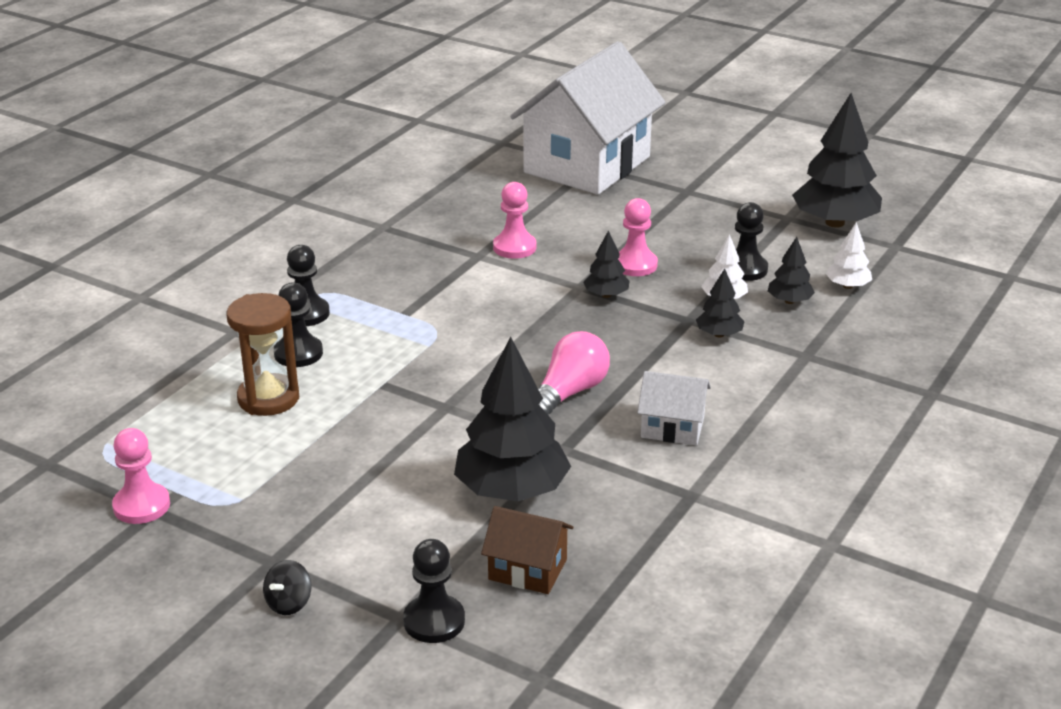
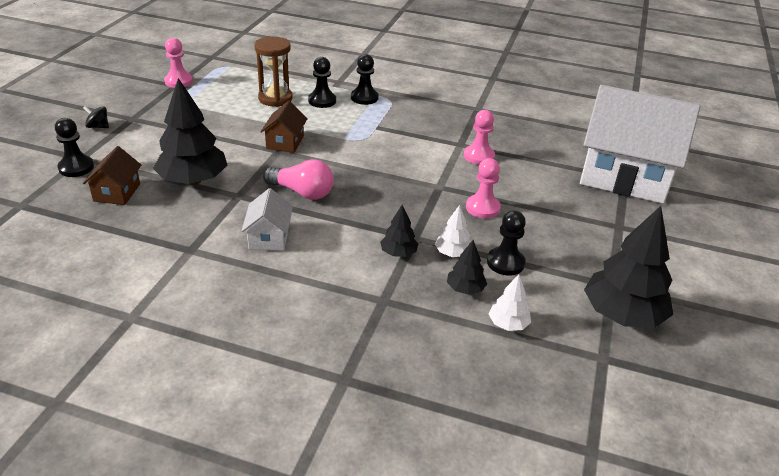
camera: 75 degrees right, 5 degrees up
(422, 398) = (285, 142): none -> brown house
(606, 295) = (433, 198): black tree -> none

